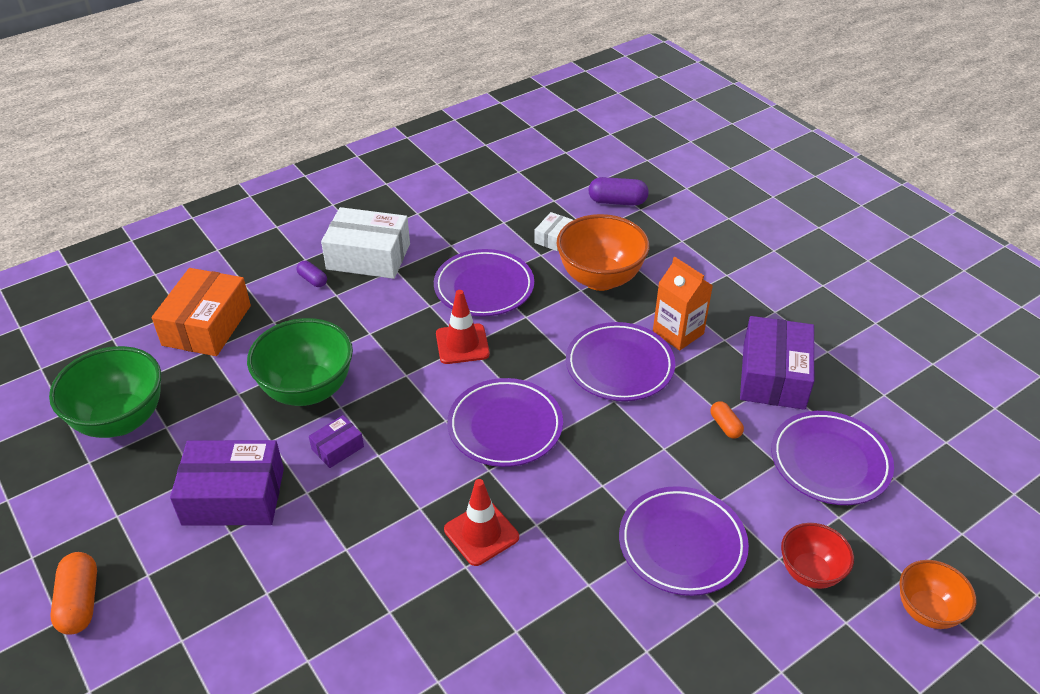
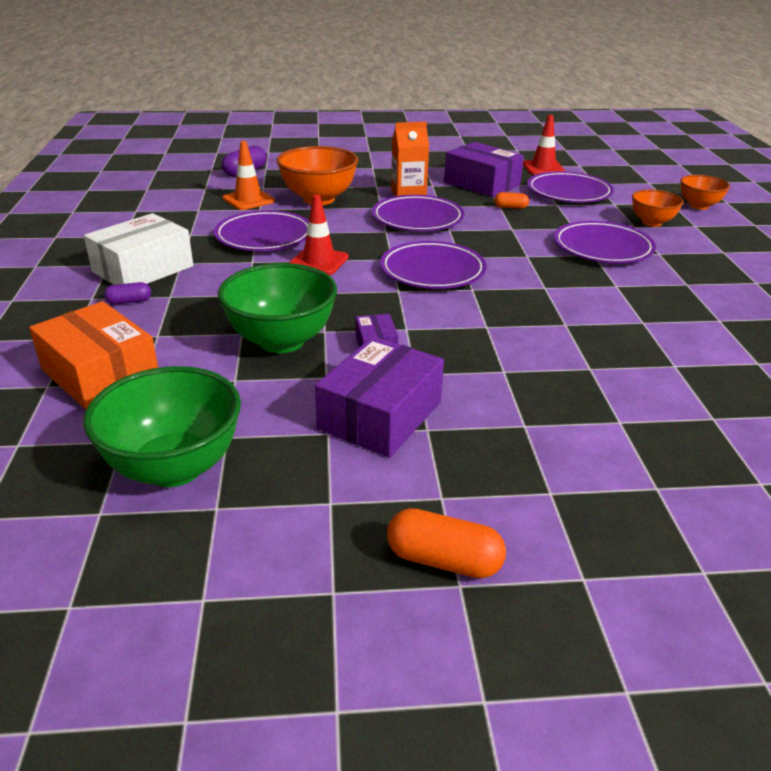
camera: 60 degrees left, 10 degrees down
(481, 533) = (536, 309): red traffic cone -> red traffic cone (543, 168)
(553, 238) = (248, 200): white box -> orange traffic cone
(810, 572) = (652, 222): red bowl -> orange bowl

